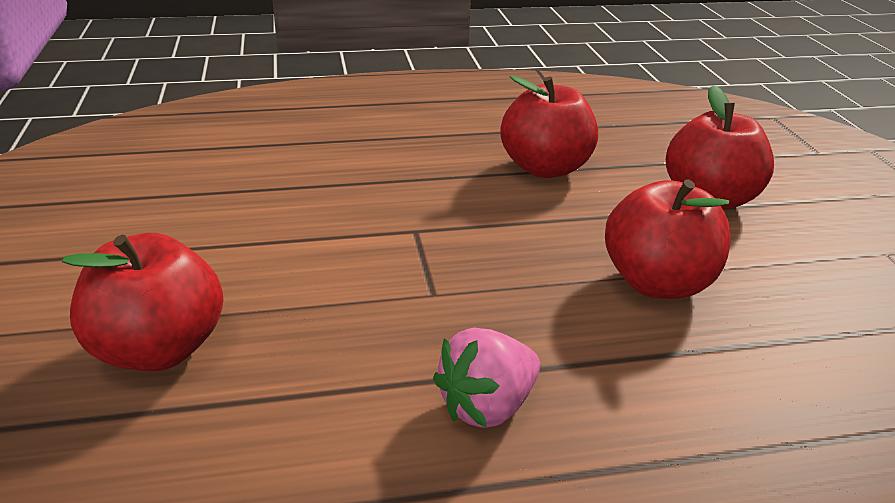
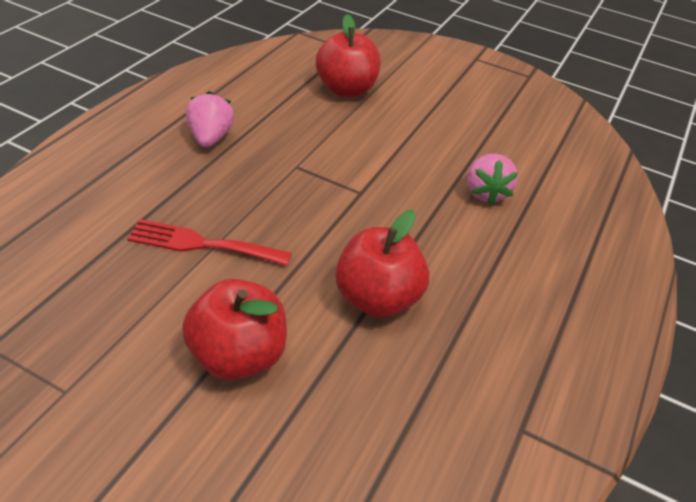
camera: 125 degrees right, 10 degrees up
(306, 165) = (485, 193): none -> pink strawberry
(657, 283) = (202, 244): red apple -> red fork

